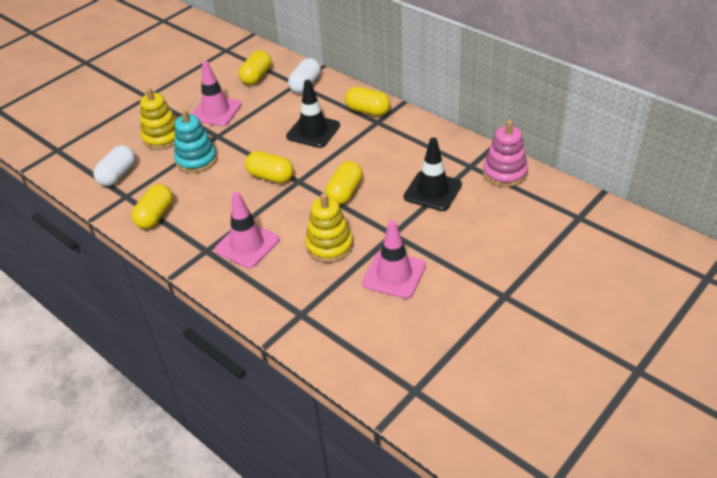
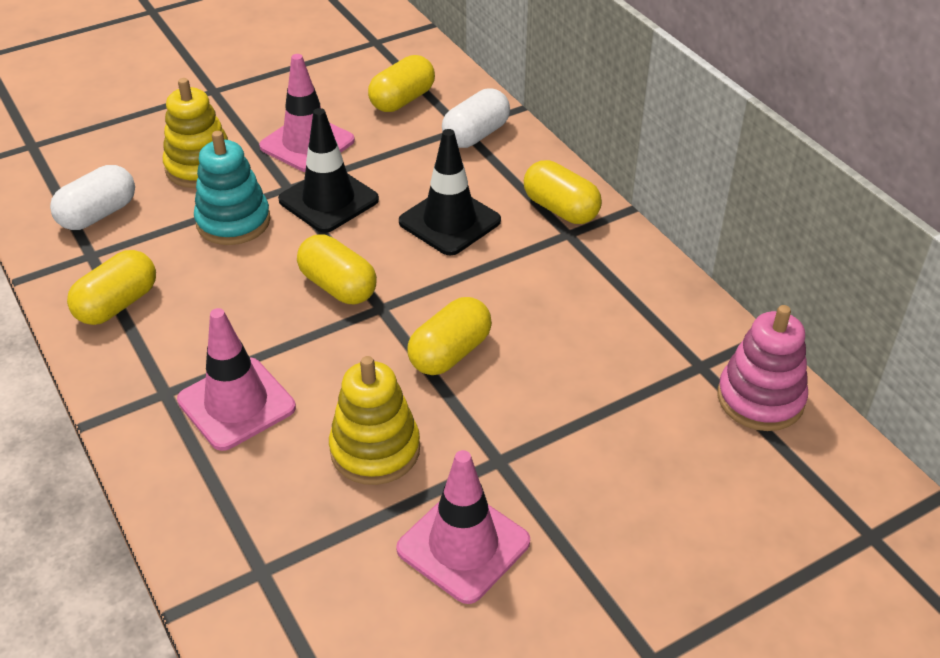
camera: 15 degrees right, 0 degrees up
(432, 191) = (609, 396): black traffic cone -> black traffic cone (328, 200)

